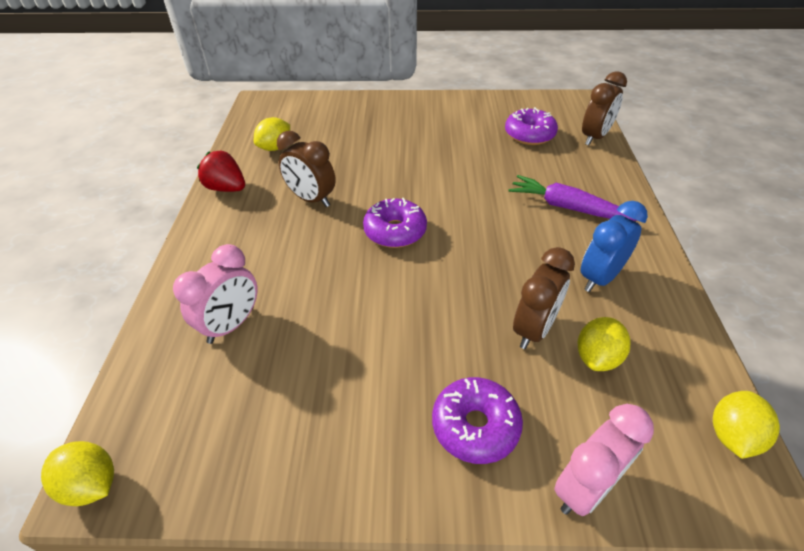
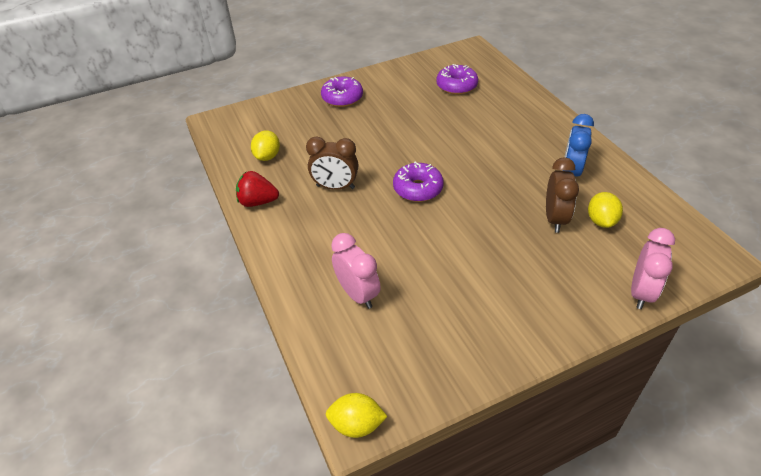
camera: 25 degrees left, 0 degrees up
(231, 325) = (357, 294): pink clock -> pink clock turned 45 degrees counterclockwise
(475, 426) = (562, 287): purple donut -> purple donut (342, 98)
(568, 207) = (520, 132): purple carrot -> none
(594, 137) = (502, 74): brown clock -> none
(732, 435) = (694, 234): yellow lemon -> none

